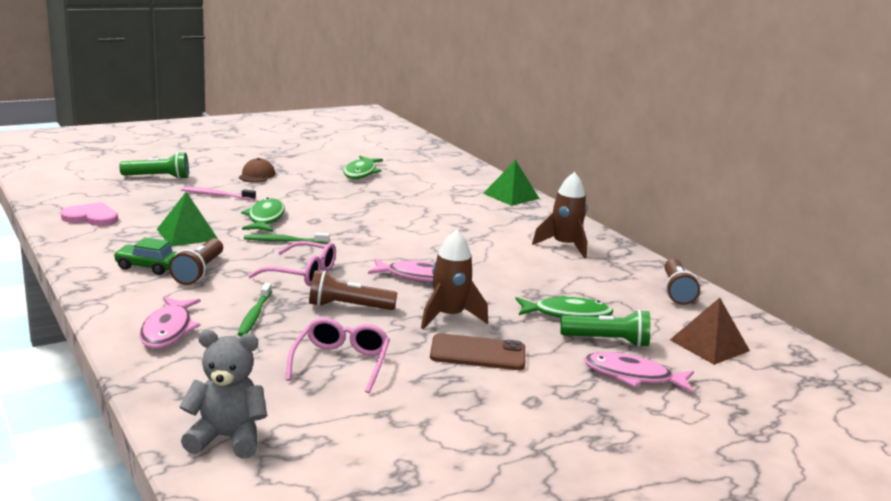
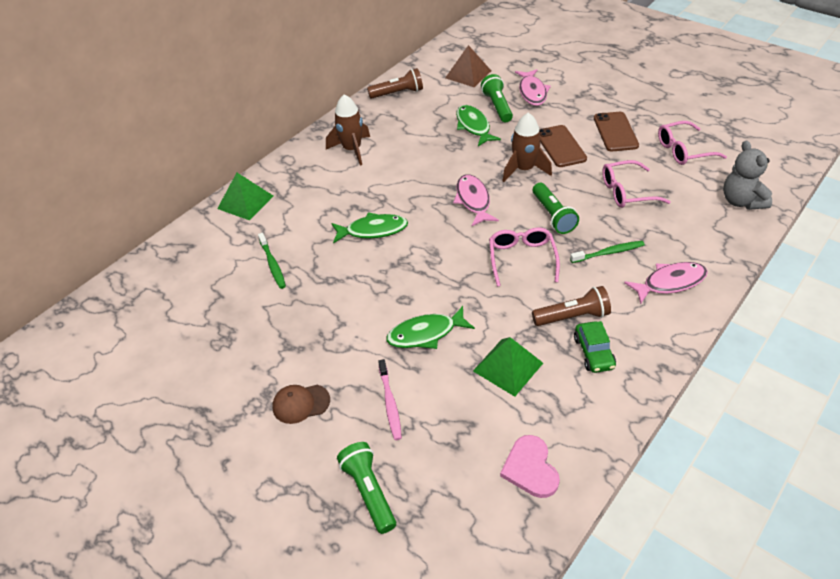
camera: 105 degrees left, 25 degrees up
(284, 241) = (468, 296): green toothbrush -> green toothbrush (272, 264)
(348, 307) = (553, 215): brown flashlight -> green flashlight
(361, 172) = (236, 322): green fish -> green fish (373, 230)
(385, 443) = (683, 150): none -> pink glasses
(480, 404) = (615, 132): none -> brown phone

